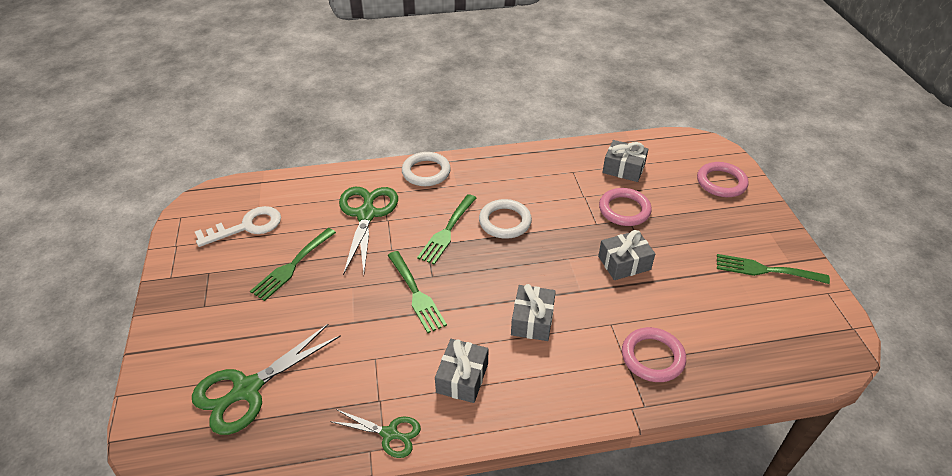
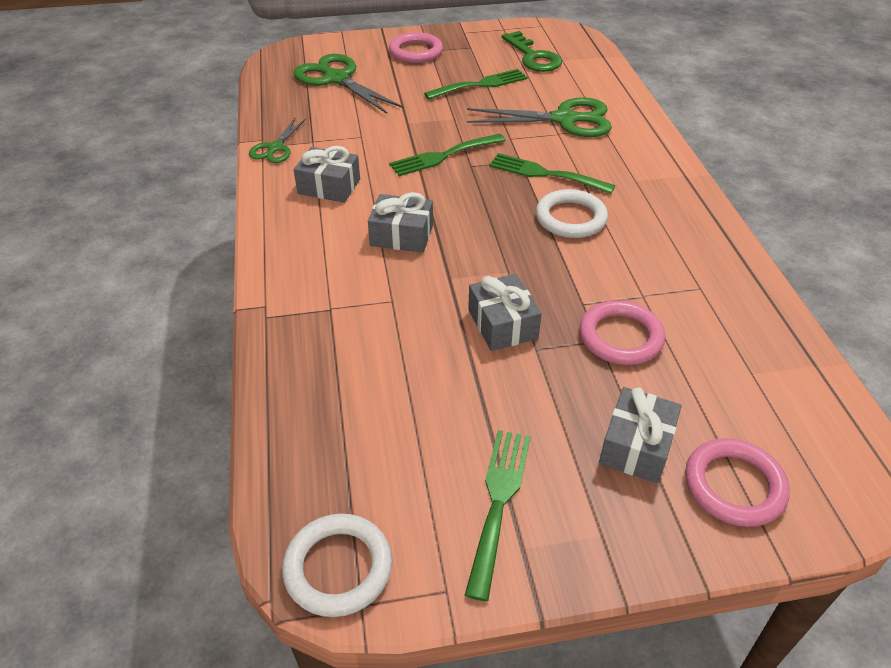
camera: 90 degrees right, 0 degrees up
(247, 227) = (533, 57): white key -> green key
(292, 266) = (480, 84): green fork -> green fork turned 120 degrees clockwise
(426, 172) = (654, 156): white ring -> white ring (338, 568)
(623, 168) = (729, 347): grey gift -> grey gift (636, 446)
(652, 357) = (334, 332): pink ring -> pink ring (416, 52)

